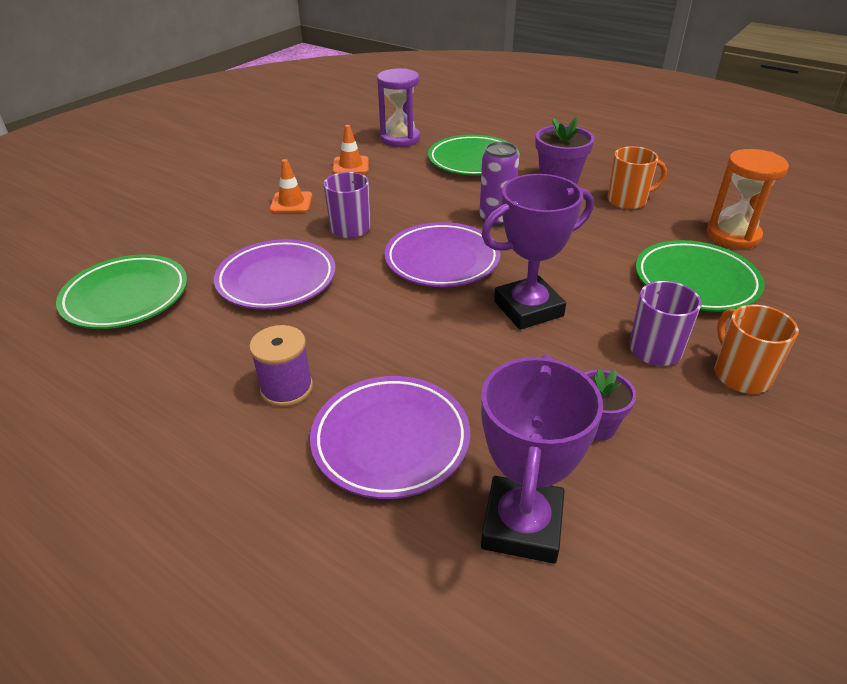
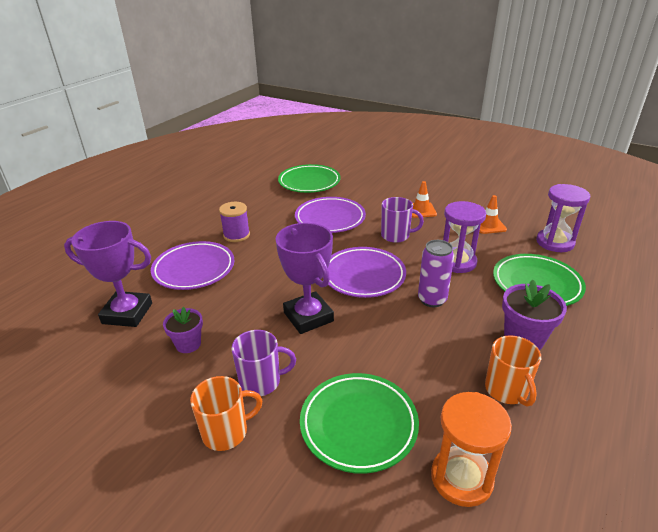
camera: 85 degrees right, 5 degrees down
(424, 195) = (457, 262): none -> purple hourglass

